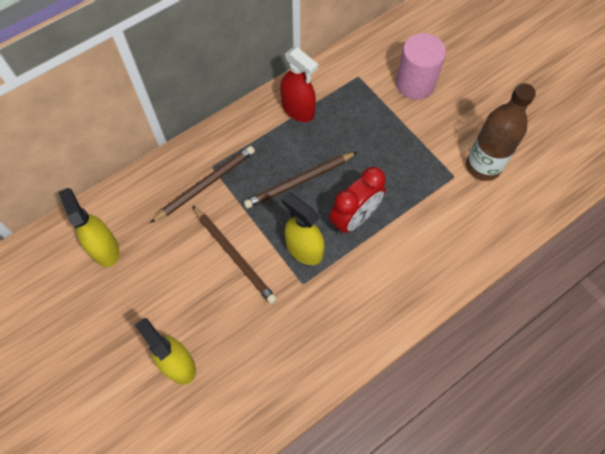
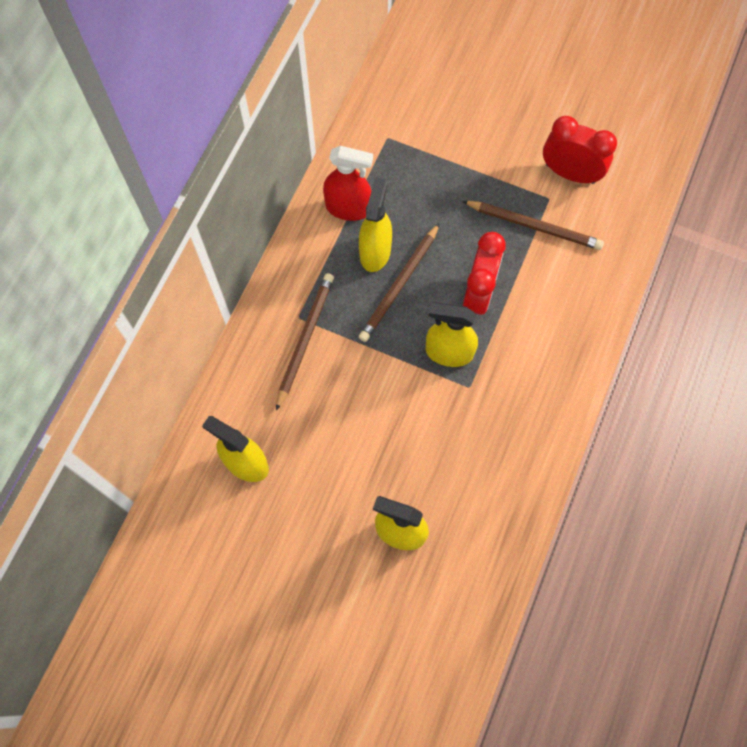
camera: 30 degrees left, 5 degrees up
(234, 255) = (384, 396): brown pencil -> brown pencil (534, 226)
(297, 149) = (375, 252): none -> yellow spray bottle
(415, 84) = (451, 117): pink cylinder -> none
(483, 166) = (570, 173): brown bottle -> red clock

